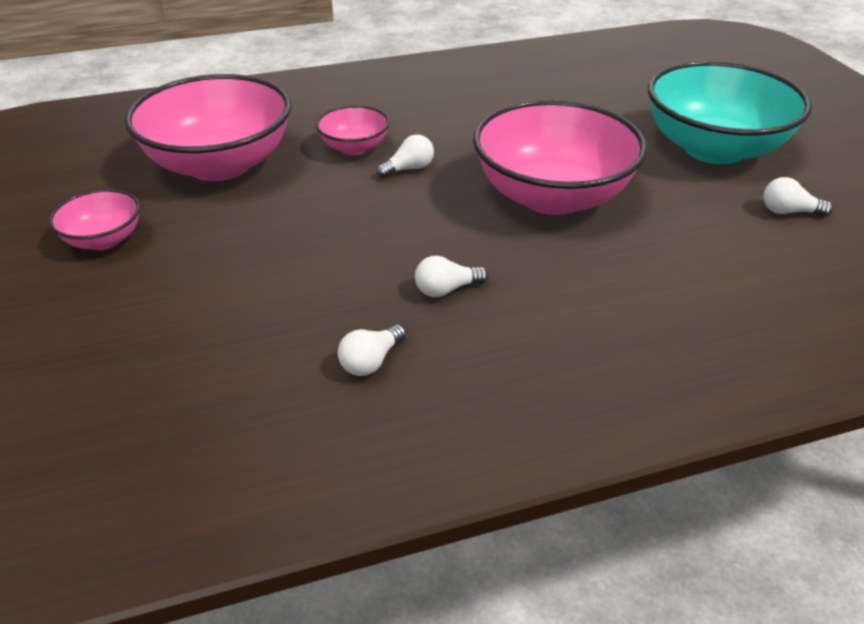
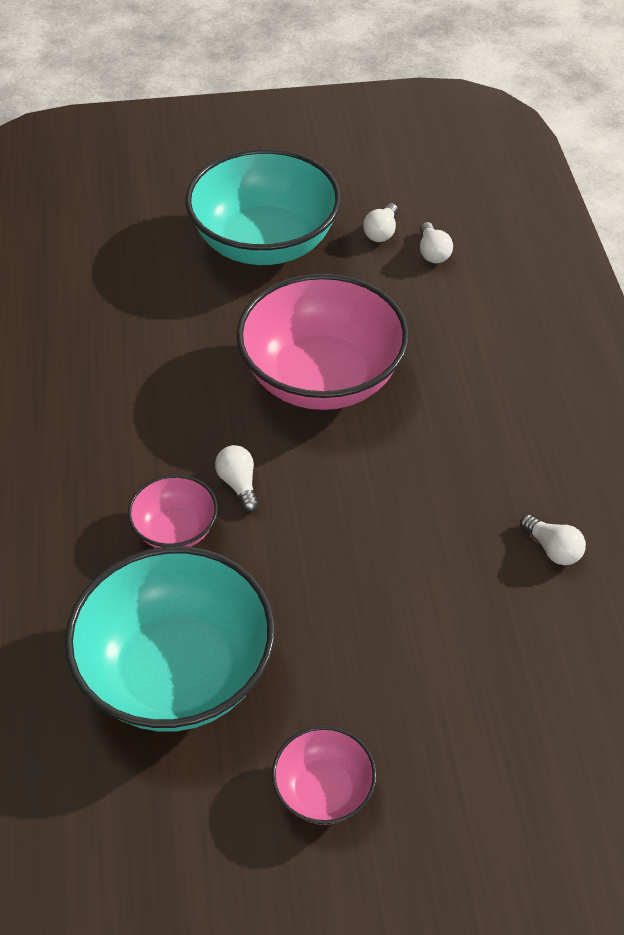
camera: 80 degrees left, 10 degrees up
(220, 164) = (177, 672): pink bowl -> turquoise bowl
(446, 290) = (460, 483): white light bulb -> white light bulb (433, 253)

